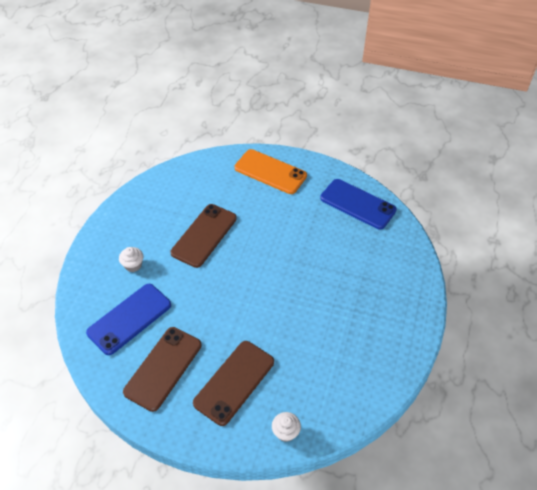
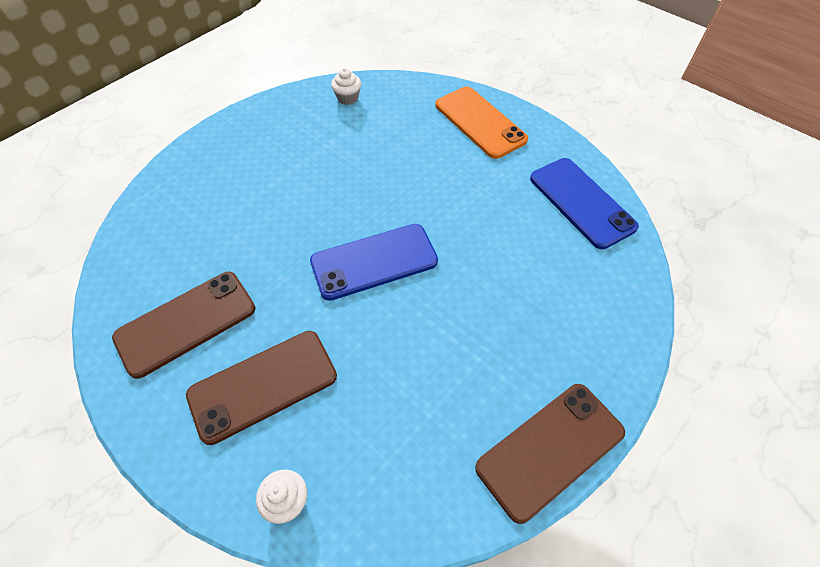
camera: 25 degrees right, 5 degrees up
(129, 319) = (190, 241): blue phone -> blue phone (374, 262)
(133, 265) = (239, 176): white cupcake -> white cupcake (347, 98)
(204, 235) = (347, 171): brown phone -> brown phone (550, 449)

